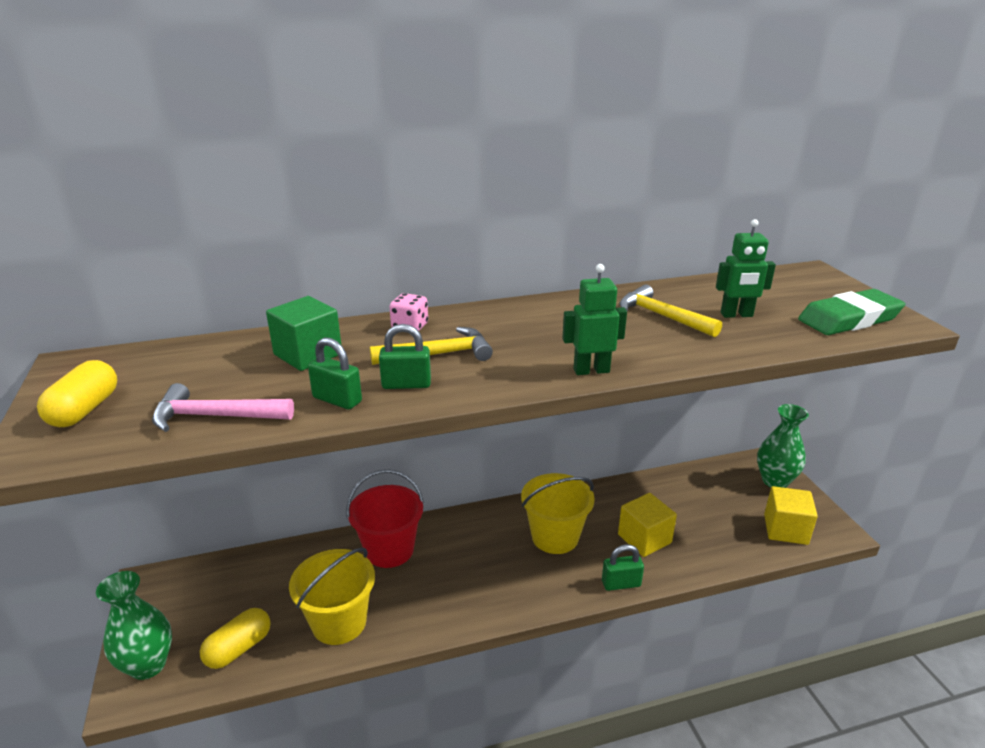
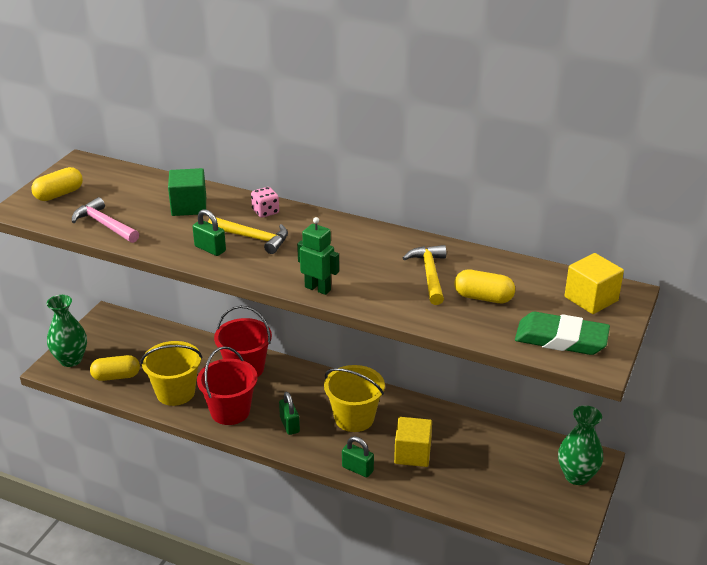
camera: 40 degrees right, 5 degrees up
(337, 400) = (166, 242): green padlock -> green padlock (289, 425)
(427, 605) = (230, 411): none -> red bucket
(736, 315) = (483, 297): green robot -> yellow capsule
(785, 529) = (527, 509): yellow cube -> yellow cube (591, 299)

